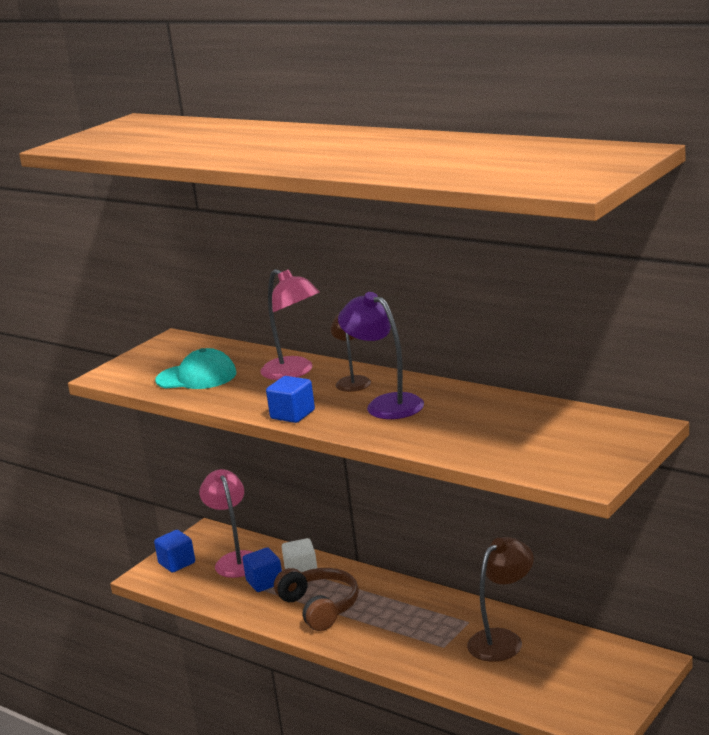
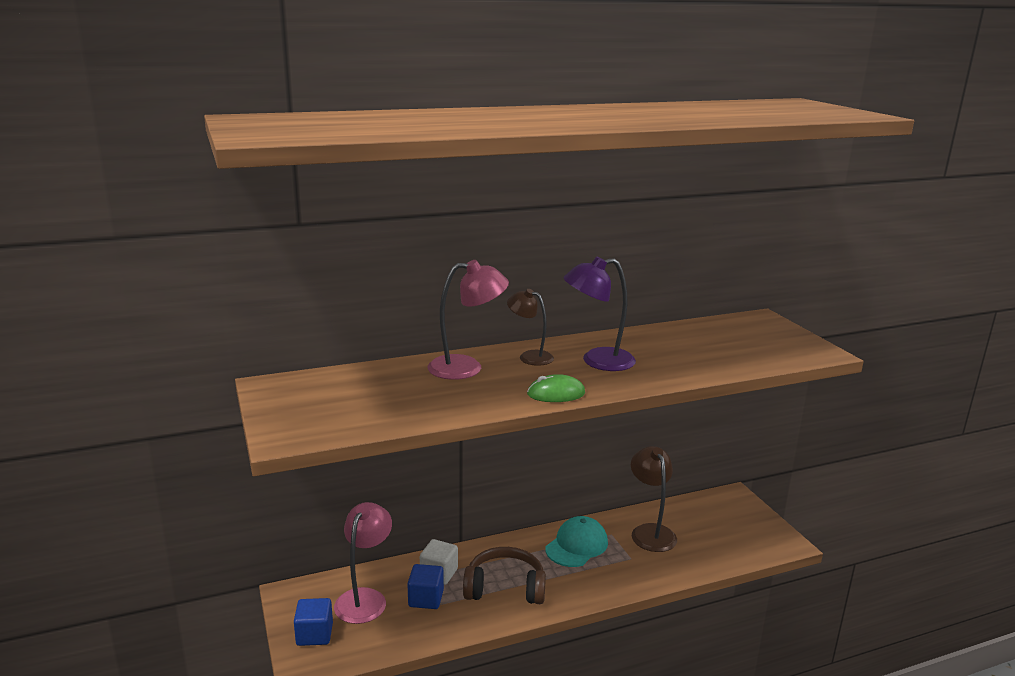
camera: 60 degrees left, 0 degrees up
(196, 377) = (389, 402): turquoise cap -> turquoise cap (576, 545)
(236, 560) = (365, 598): pink lamp -> pink lamp turned 90 degrees clockwise
(292, 414) = (556, 394): blue cube -> green mouse

